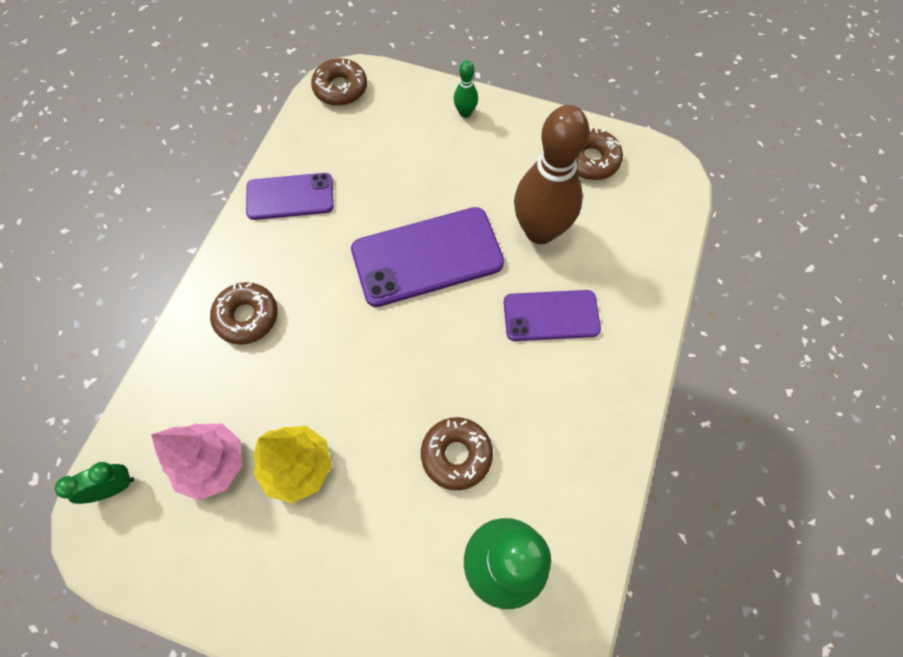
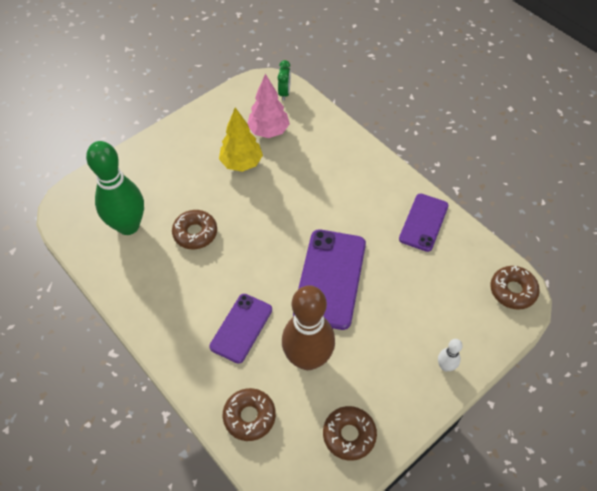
camera: 120 degrees right, 10 degrees down
(247, 317) = (346, 171): brown donut -> brown donut (249, 416)
(465, 113) = (445, 366): green bowling pin -> white bowling pin

